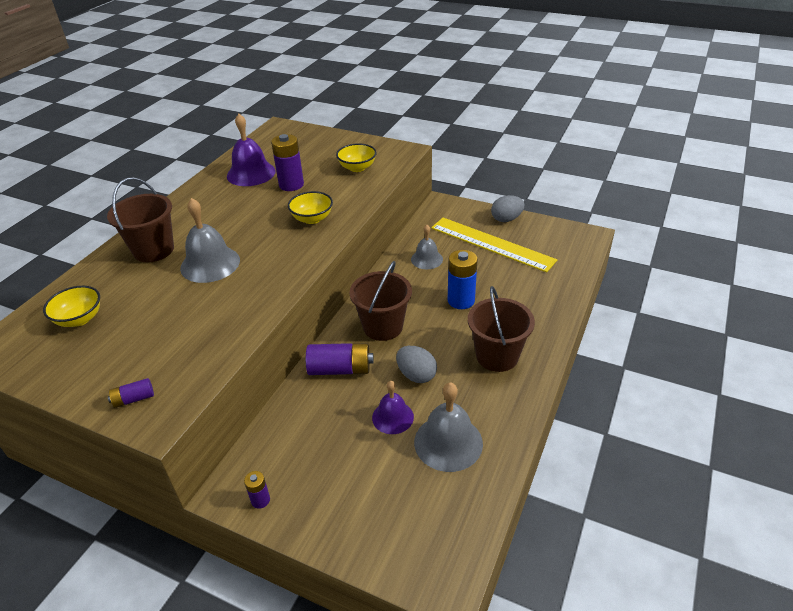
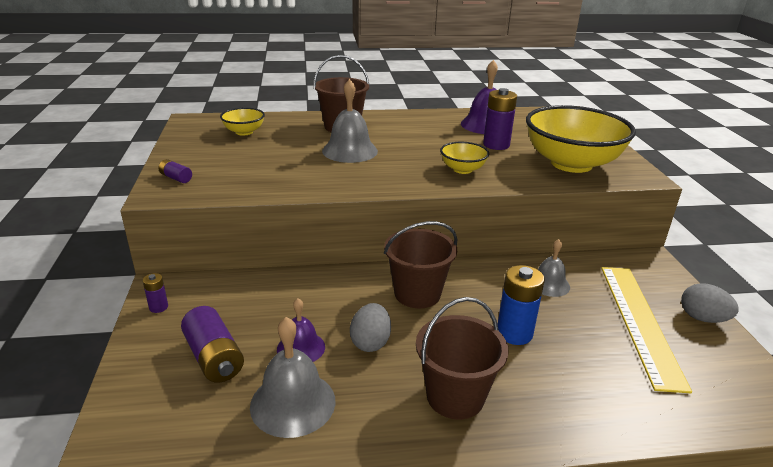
camera: 55 degrees right, 10 degrees down
(340, 369) = (337, 290): purple battery -> purple battery (214, 357)
(357, 168) = (571, 164): yellow bowl -> yellow bowl, size x2.19

